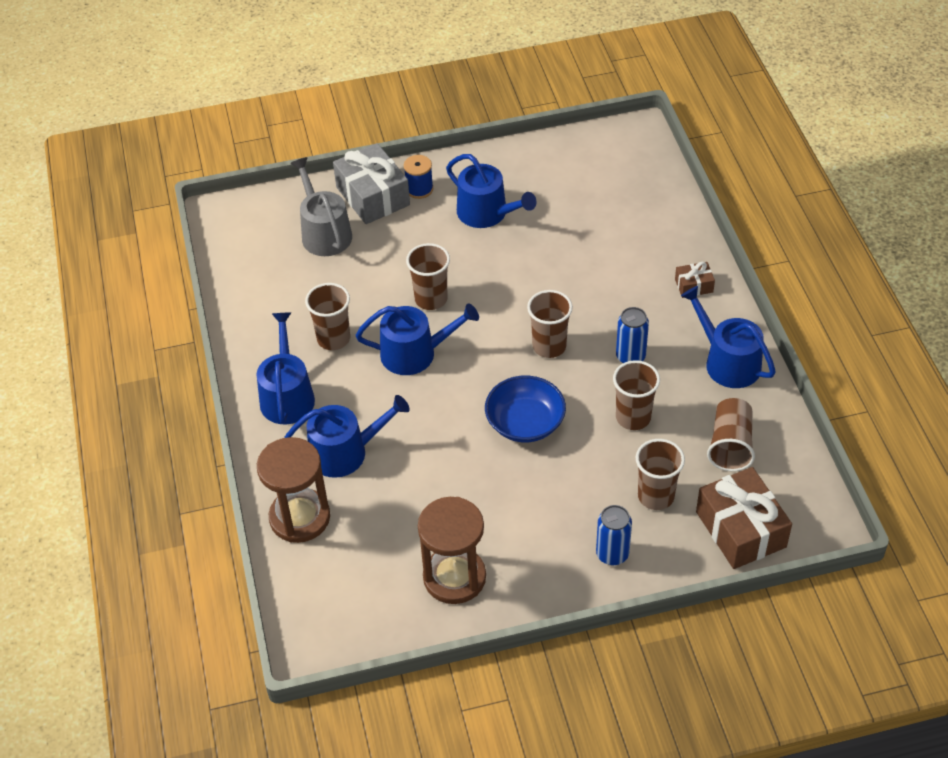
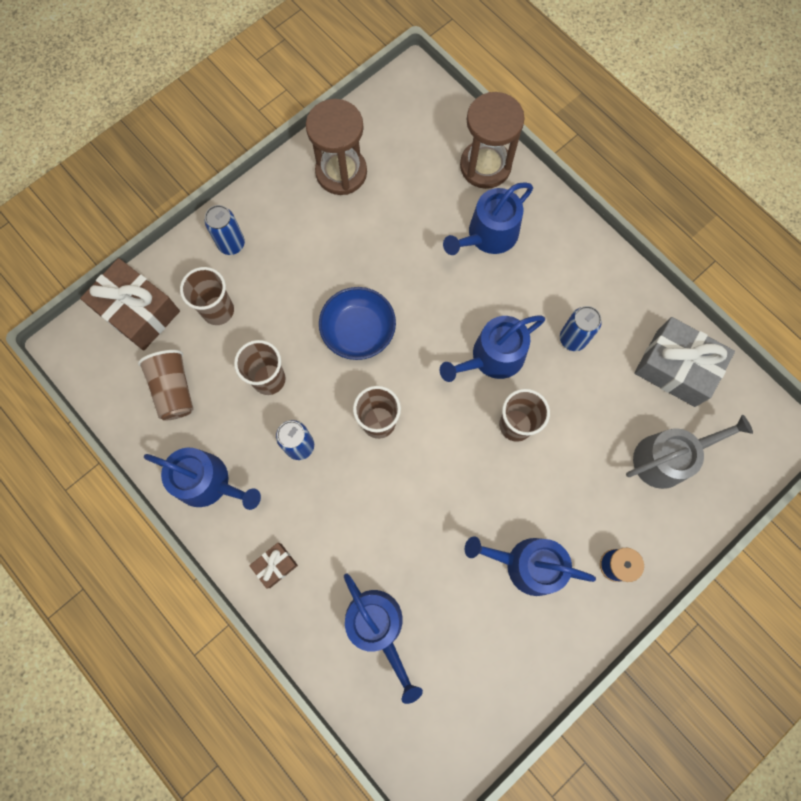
camera: 150 degrees right, 25 degrees up
(287, 395) = (571, 264): blue watering can -> blue watering can (378, 627)
(324, 232) = (668, 458): grey watering can -> grey watering can turned 60 degrees counterclockwise
(333, 339) = (572, 339): brown cup -> blue can
(373, 196) = (654, 531): grey gift -> grey gift (676, 368)

